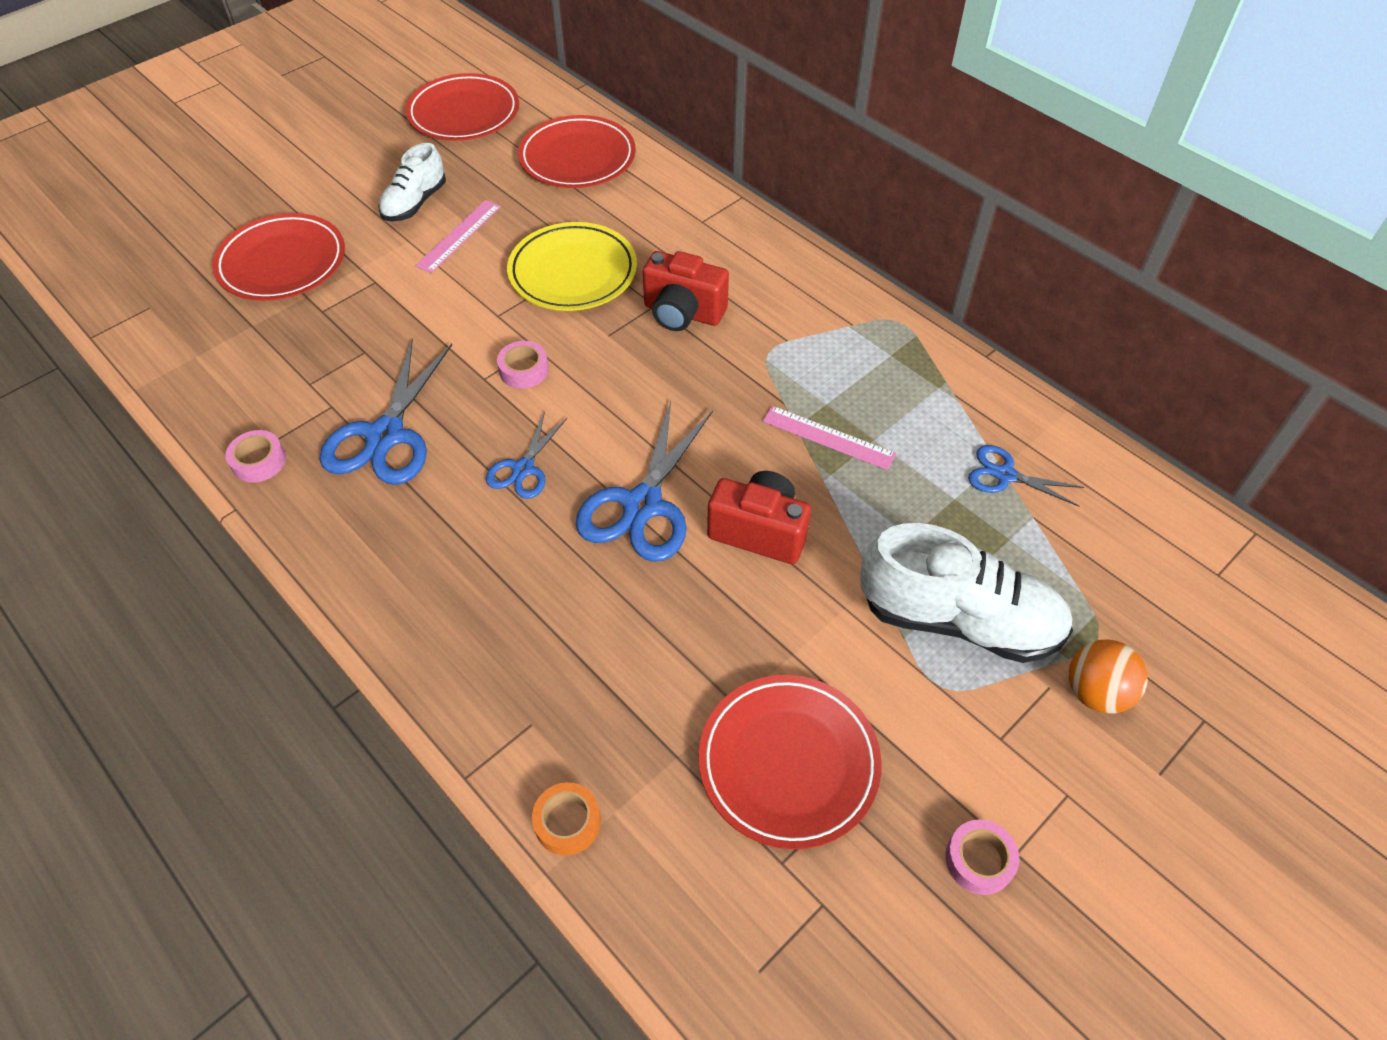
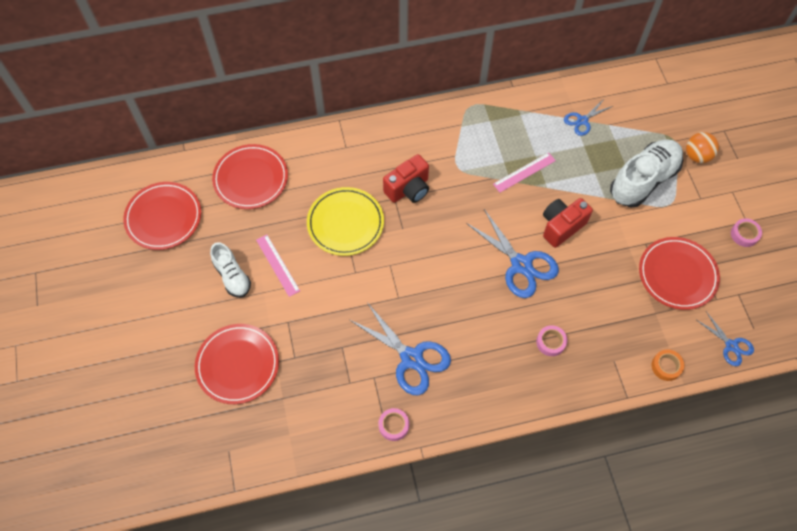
camera: 60 degrees left, 10 degrees up
(523, 469) = (470, 305): blue scissors -> blue scissors (731, 346)
(524, 370) = (404, 277): pink tape -> pink tape (550, 342)

